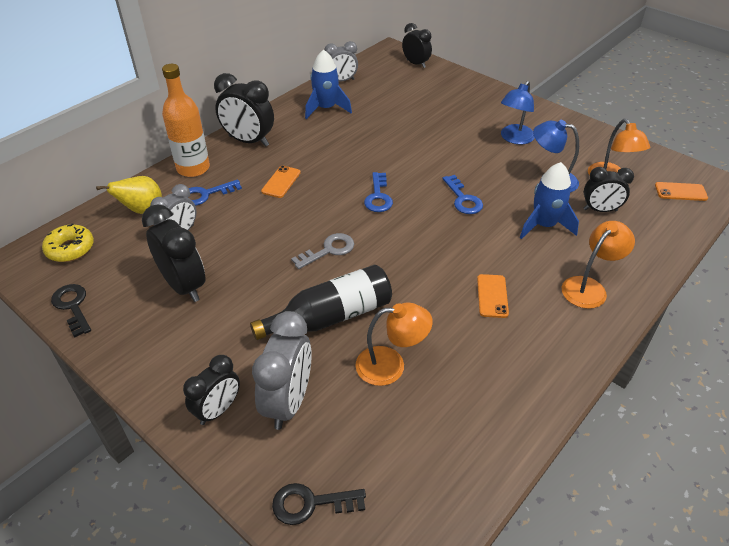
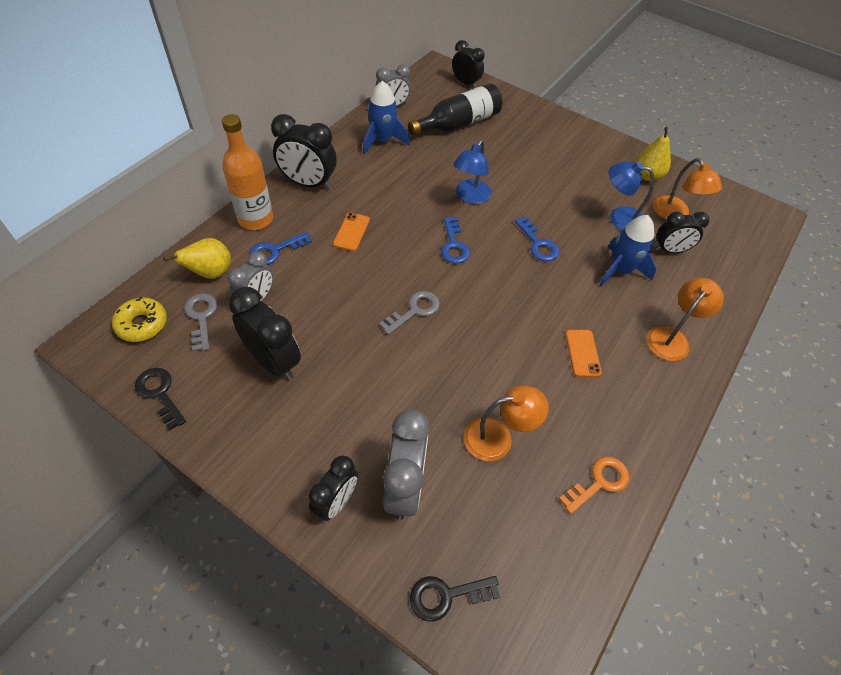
camera: 10 degrees left, 10 degrees up
(125, 246) = (201, 317): none -> grey key
(331, 317) = (430, 387): black bottle -> black bottle (458, 124)
(489, 413) = (599, 482): none -> orange key
(514, 138) = (577, 171): blue lamp -> blue lamp (470, 197)
(586, 145) = (647, 175): none -> yellow pear
(680, 192) = (741, 226): orange phone -> none

